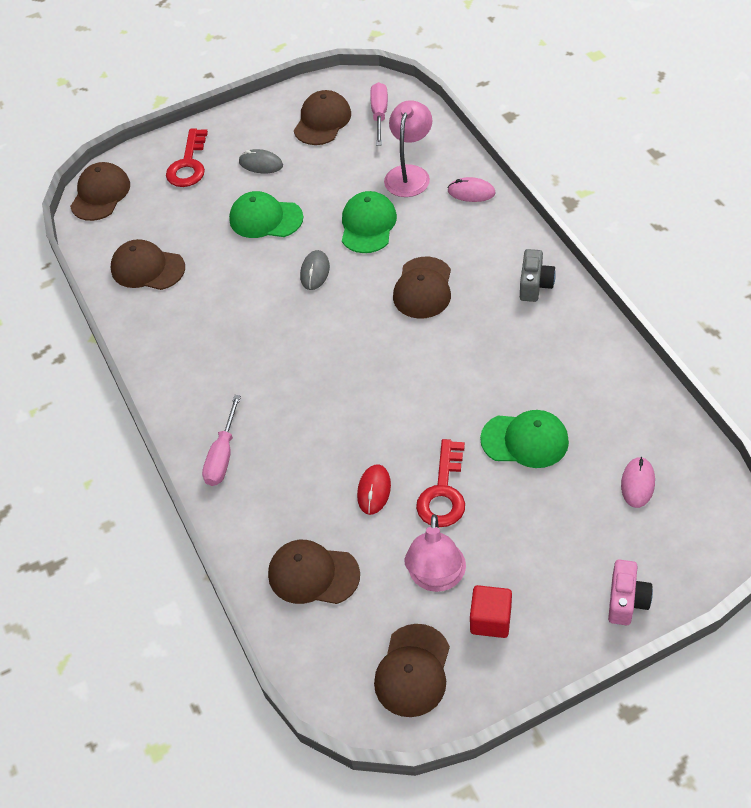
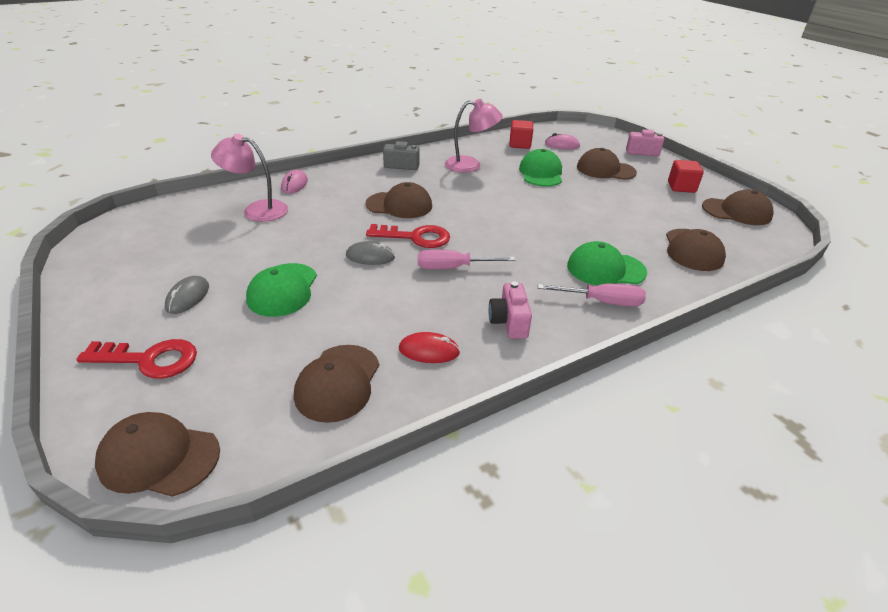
camera: 100 degrees left, 15 degrees down
(201, 376) = (509, 322): none -> pink camera
(322, 121) = (143, 257): brown cap -> brown cap (605, 170)
(368, 225) = (316, 230): green cap -> green cap (605, 269)
(374, 490) = (605, 225): red mouse -> red mouse (429, 351)
(379, 114) = (159, 224): pink screwdriver -> pink screwdriver (453, 268)
(436, 578) = (663, 203): pink lamp -> pink lamp (470, 165)
(443, 492) = (594, 200): red key -> red key (415, 237)
(631, 425) = (520, 144): none -> red cube

